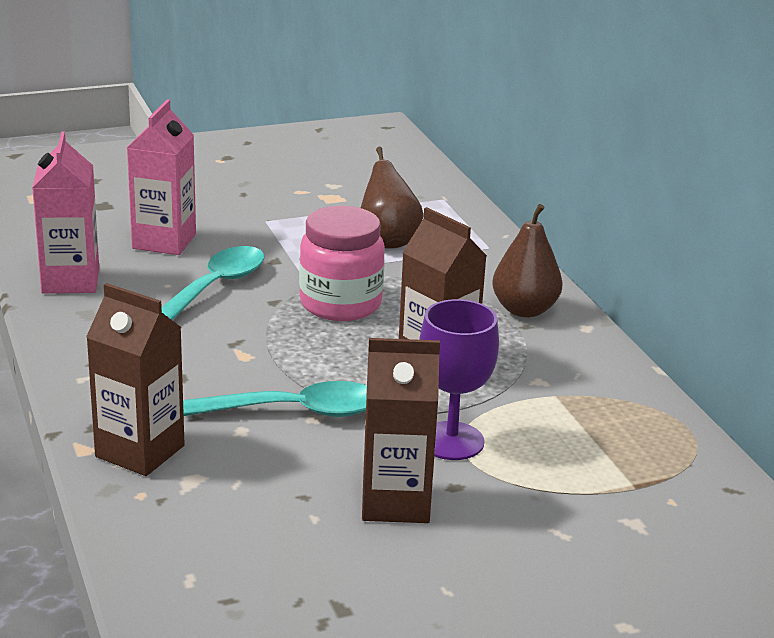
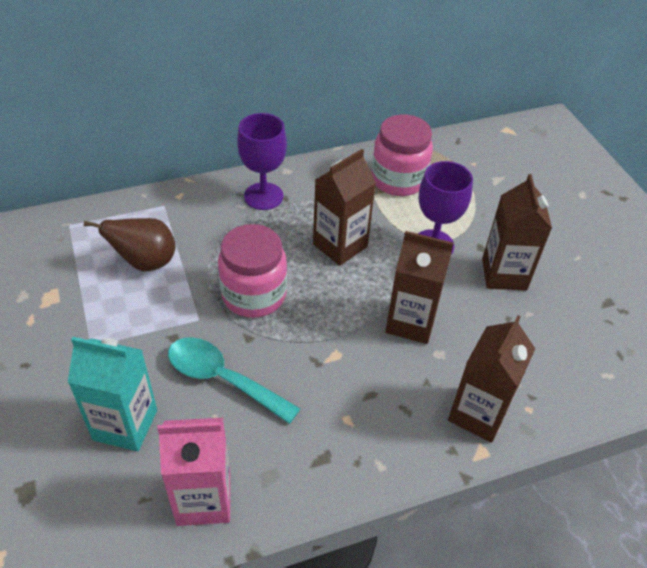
camera: 90 degrees left, 20 degrees up
(164, 241) = (125, 425): pink carton -> turquoise carton
(296, 411) = (411, 322): turquoise spoon -> brown carton
(524, 310) = (263, 196): brown pear -> purple goblet
(597, 419) = (398, 180): none -> pink jar

